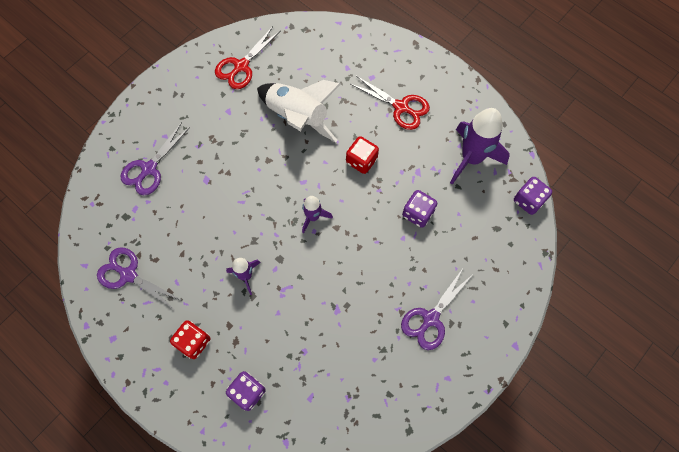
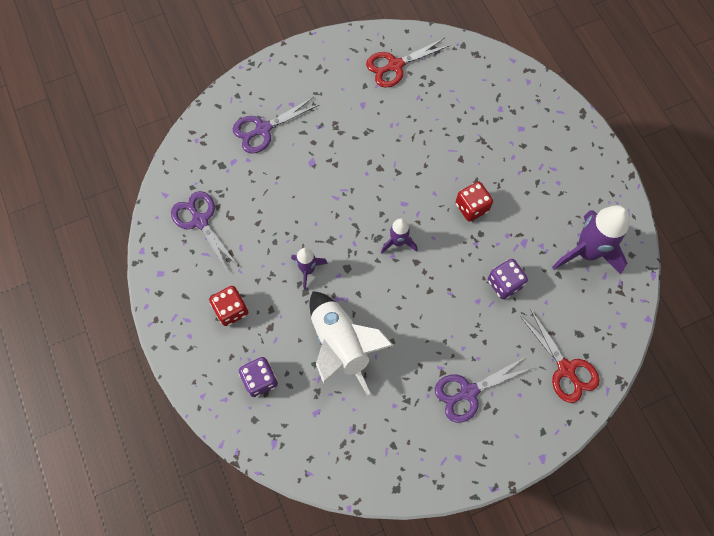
camera: 25 degrees right, 0 degrees up
(298, 117) = (428, 138): white rocket -> white rocket (341, 344)
(401, 107) = (537, 170): red scissors -> red scissors (566, 369)
(528, 200) = (626, 320): purple dice -> none

